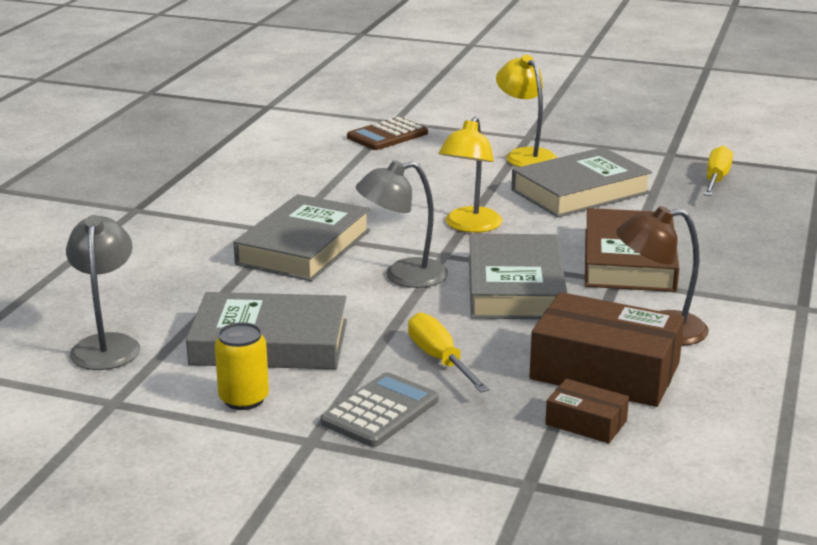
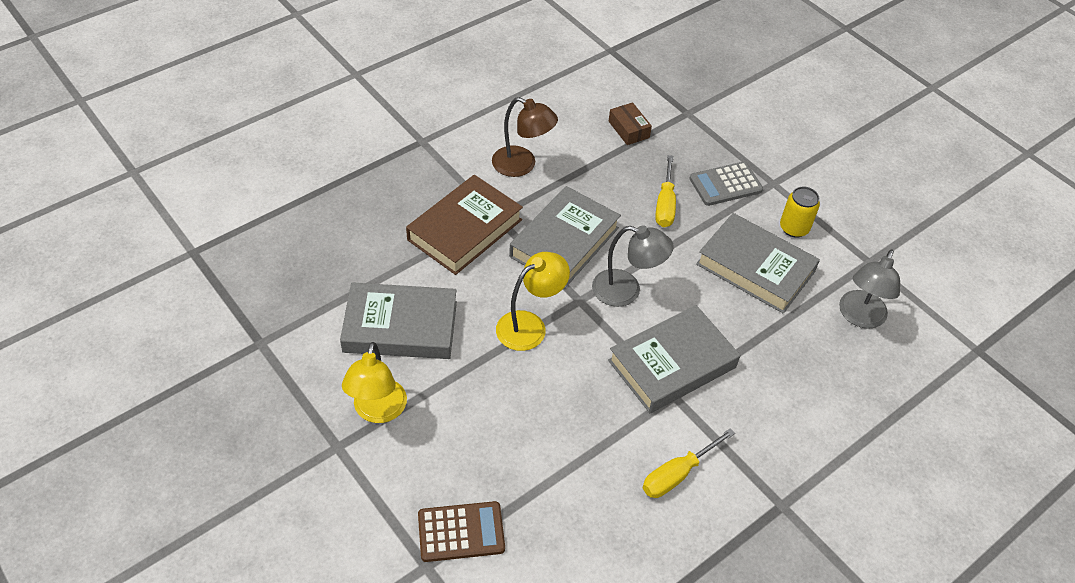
camera: 150 degrees left, 25 degrees up
(605, 371) = (584, 153): brown box -> none
(716, 179) = (282, 285): yellow screwdriver -> yellow screwdriver (677, 474)

